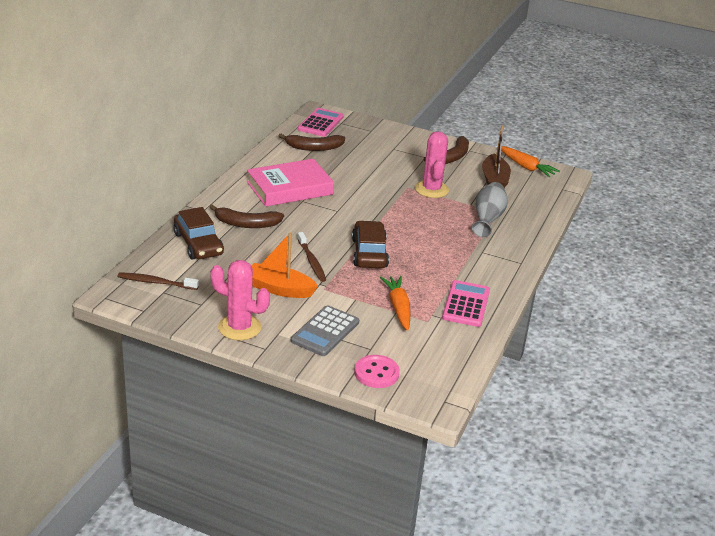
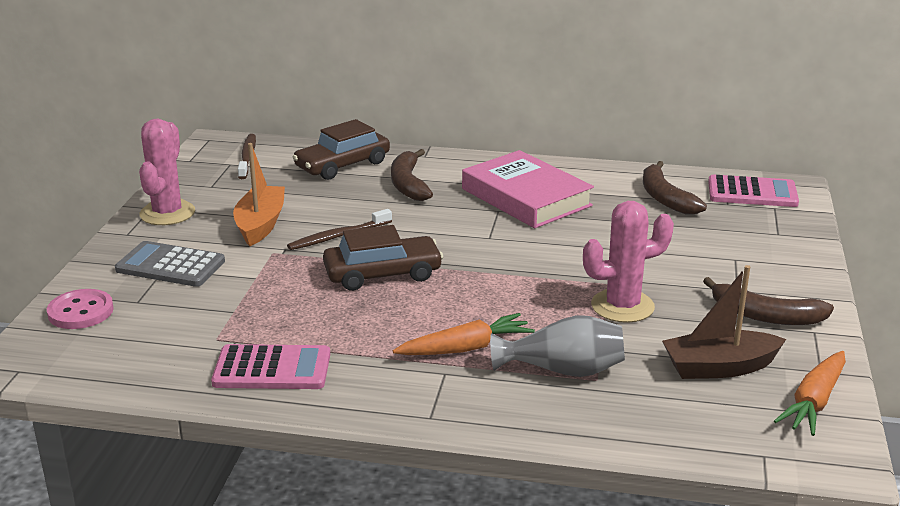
camera: 80 degrees right, 5 degrees down
(398, 307) = (244, 312): orange carrot -> orange carrot (466, 348)

